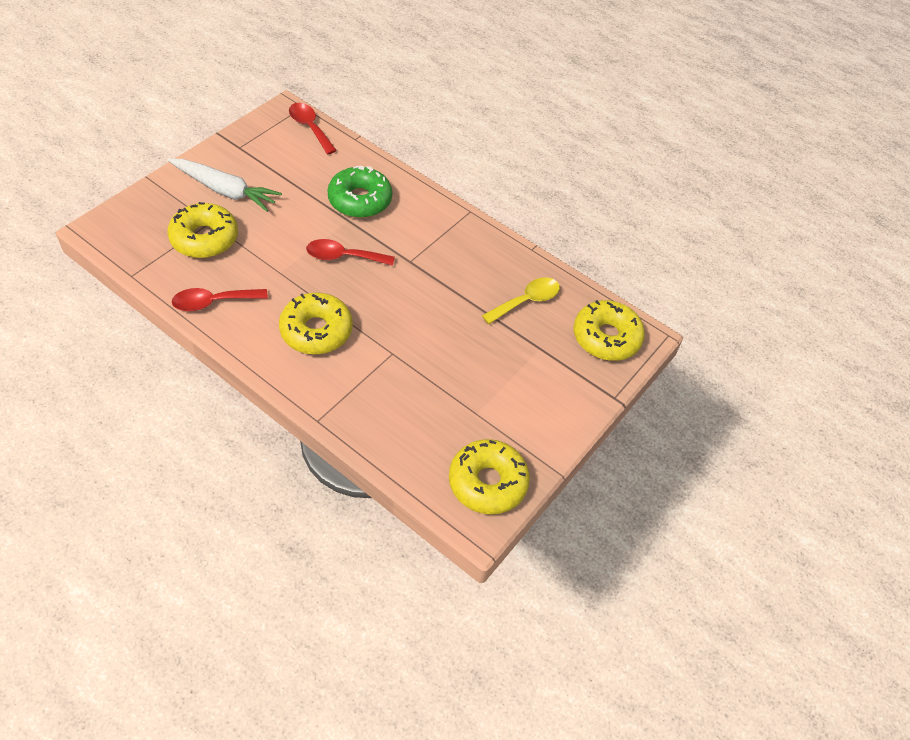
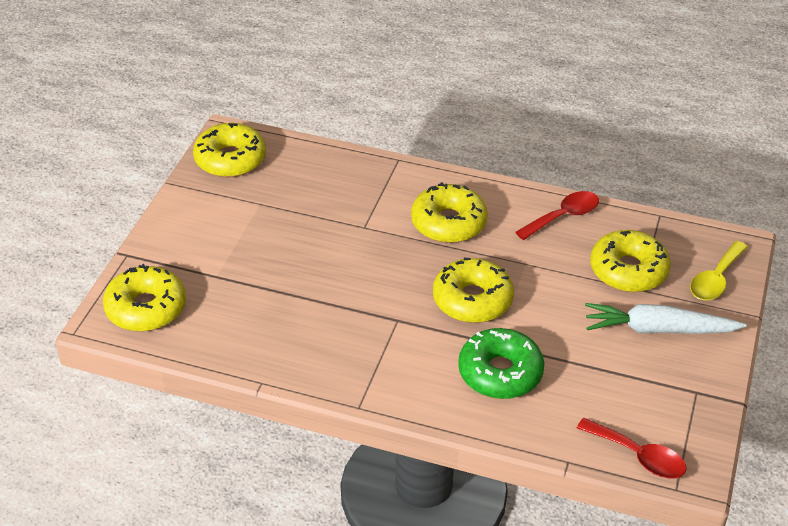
camera: 165 degrees right, 10 degrees down
(343, 257) = (472, 300): red spoon -> yellow donut
(526, 301) = (247, 318): yellow spoon -> yellow spoon (715, 279)

